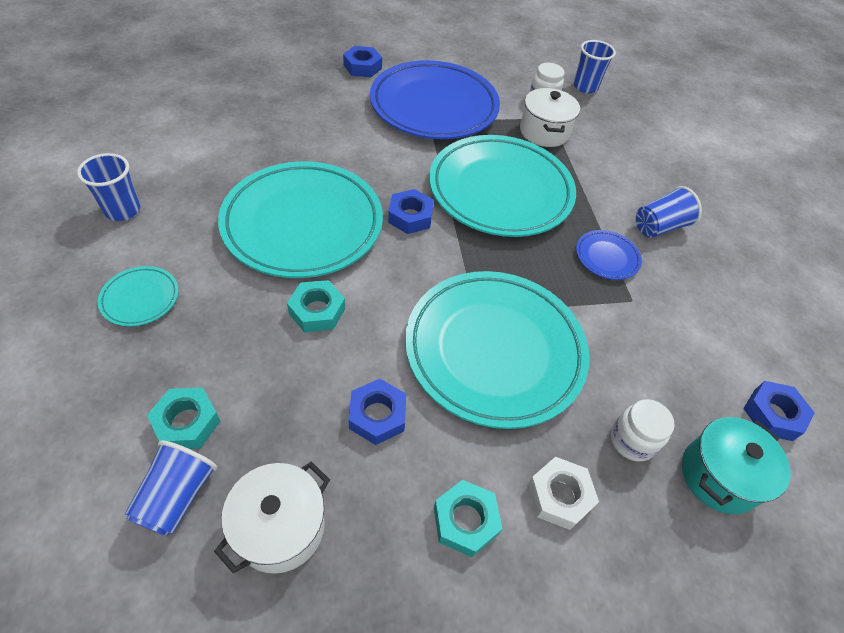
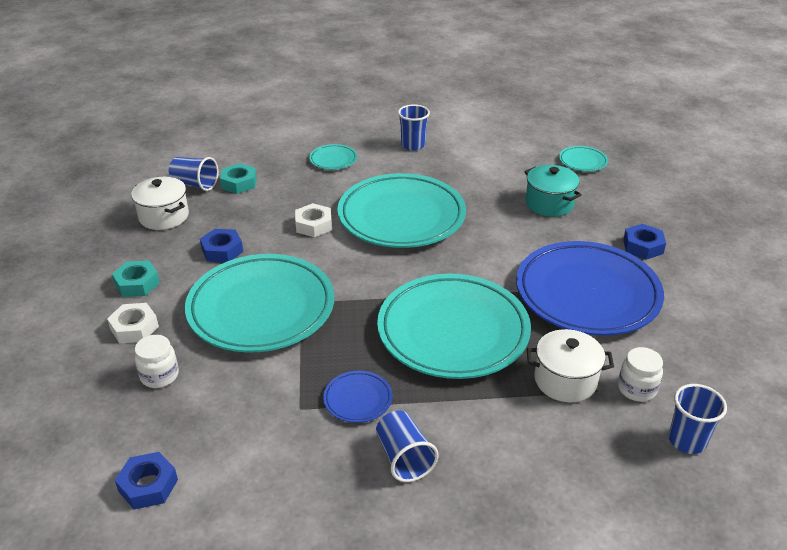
camera: 100 degrees right, 15 degrees down
(205, 78) = (582, 161): none -> turquoise plate
(317, 311) = (313, 225): turquoise nut -> white nut
(410, 216) = (413, 271): blue nut -> none
(719, 476) = (110, 424): turquoise pot -> turquoise pot (549, 204)

